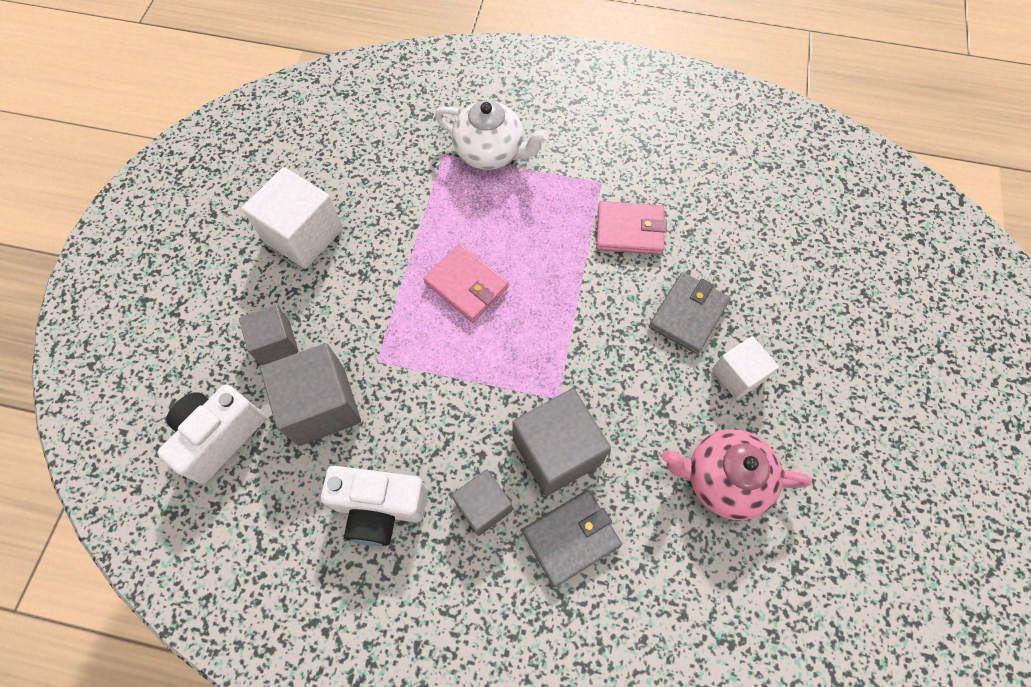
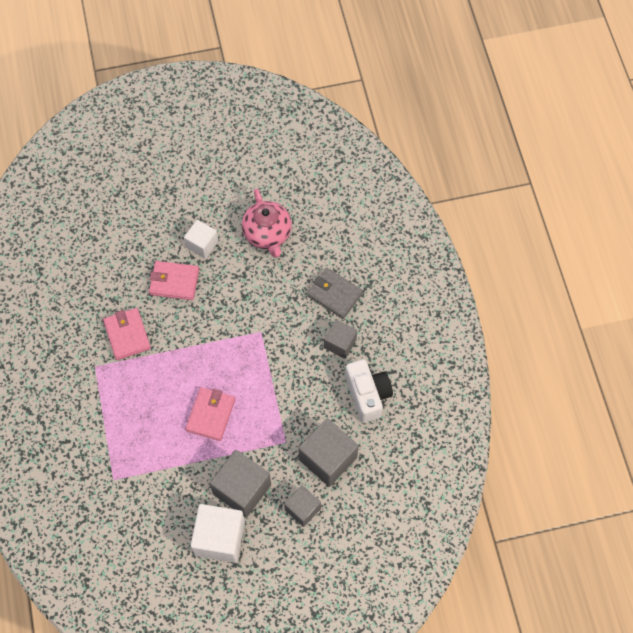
camera: 115 degrees left, 0 degrees up
(220, 437) = (373, 505): white camera -> none
(491, 152) = (99, 448): white teapot -> none
(557, 451) = (292, 319): grey cube -> grey cube (242, 489)
(688, 314) = (174, 282): grey wallet -> pink wallet

